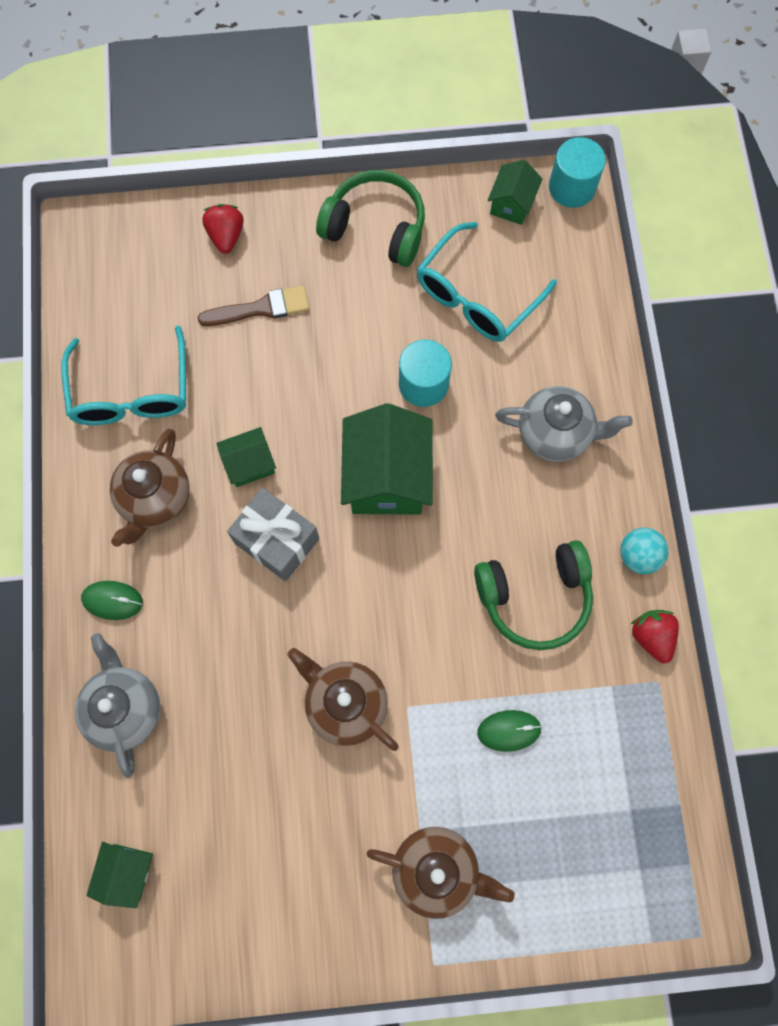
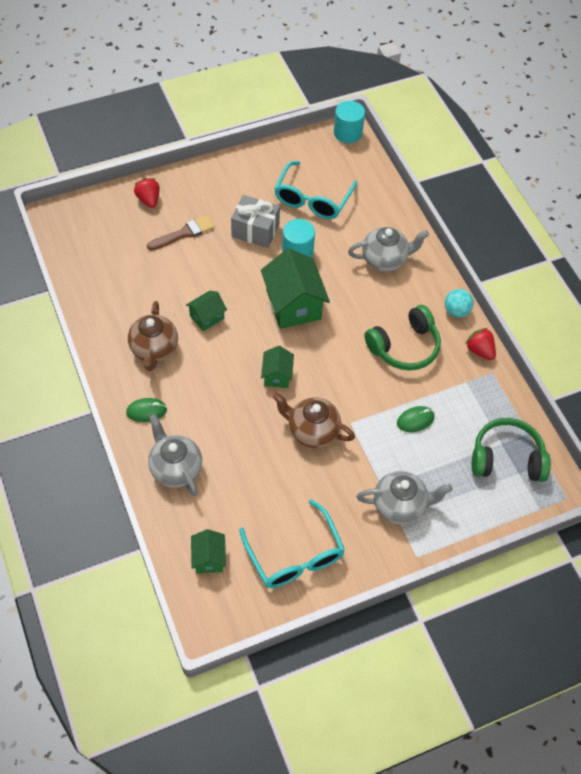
camera: 20 degrees left, 15 degrees down
(131, 391) = (118, 295): turquoise glasses -> turquoise glasses (295, 555)
(277, 541) = (238, 354): grey gift -> grey gift (255, 230)
(375, 227) = (239, 177): green headphones -> green headphones (506, 458)
(436, 870) = (400, 505): brown teapot -> grey teapot
(512, 204) = (316, 148): green house -> green house (277, 375)

